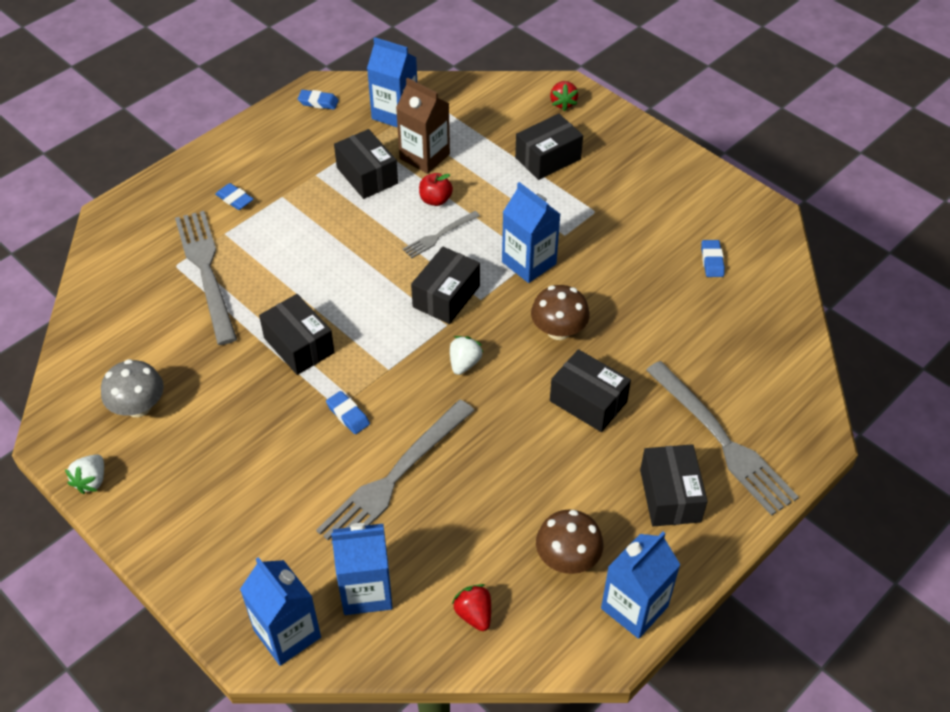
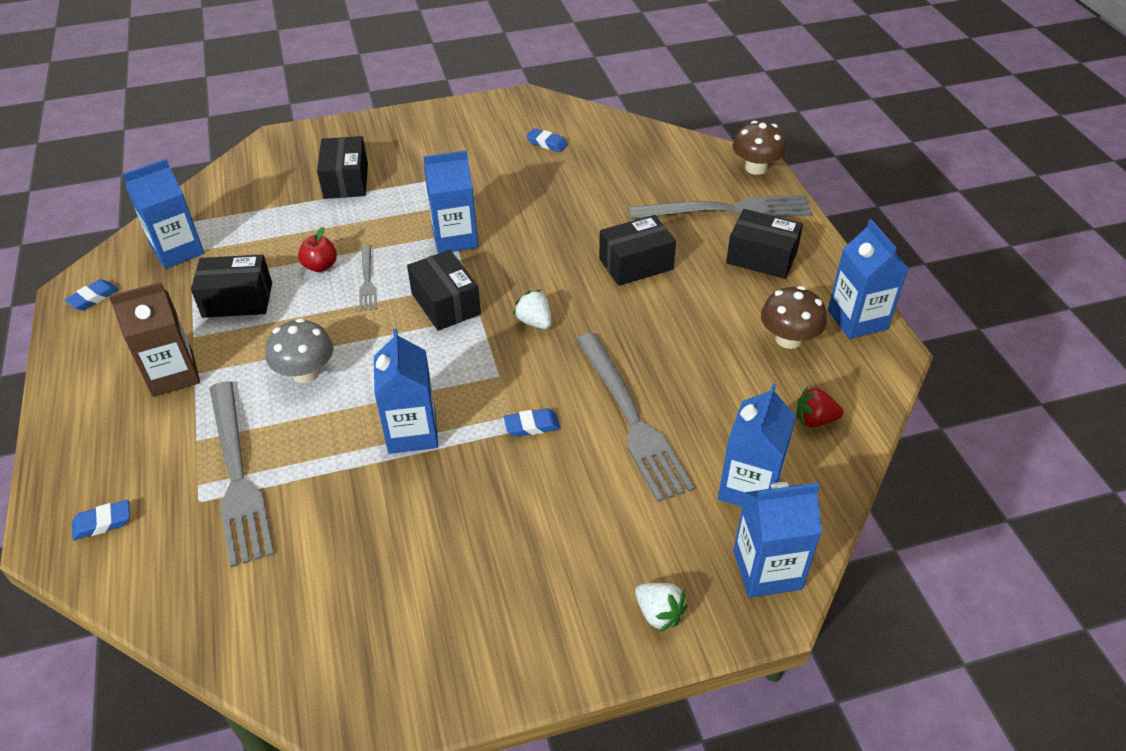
camera: 60 degrees left, 5 degrees down
(91, 481) = (453, 694): white strawberry -> white strawberry (659, 613)
(138, 406) = (379, 607): grey mushroom -> grey mushroom (306, 373)
(206, 271) = (237, 475): grey fork -> grey fork turned 120 degrees counterclockwise
(234, 199) = (155, 414): blue eraser -> blue eraser (103, 523)
(299, 345) = (412, 432): black box -> blue carton
(424, 156) = (257, 252): brown carton -> brown carton (173, 374)
(558, 330) = (546, 251): brown mushroom -> brown mushroom (756, 168)
(563, 103) = (291, 148): red strawberry -> none

